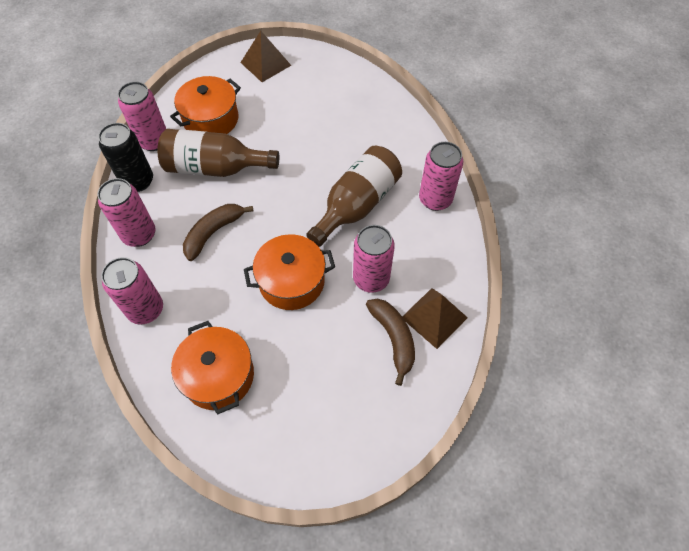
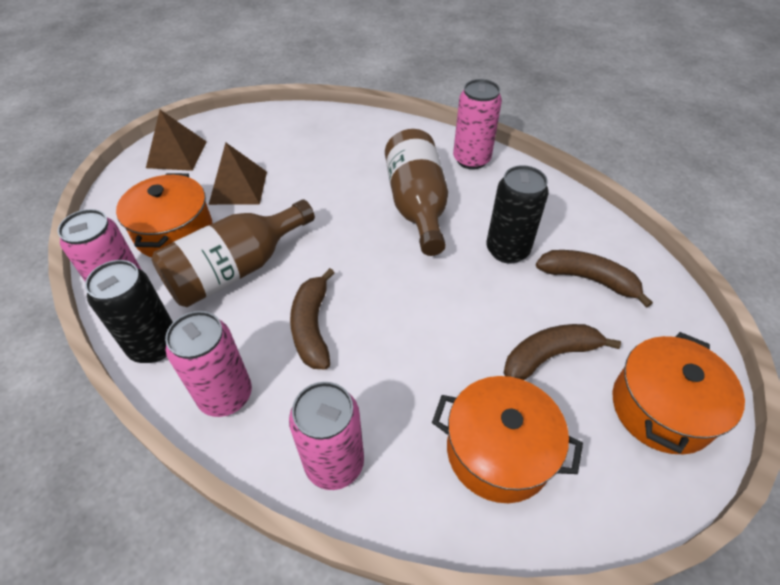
camera: 45 degrees left, 10 degrees down
(291, 281) = (447, 306): orange pot -> orange pot (661, 408)
(307, 358) = (549, 356): none -> brown banana
(371, 279) = (507, 250): pink can -> black can
(434, 317) = (591, 239): brown pyramid -> brown pyramid (238, 187)

